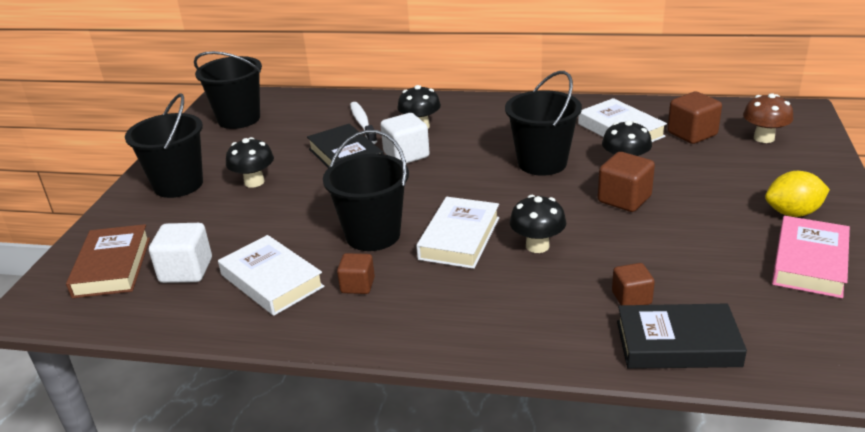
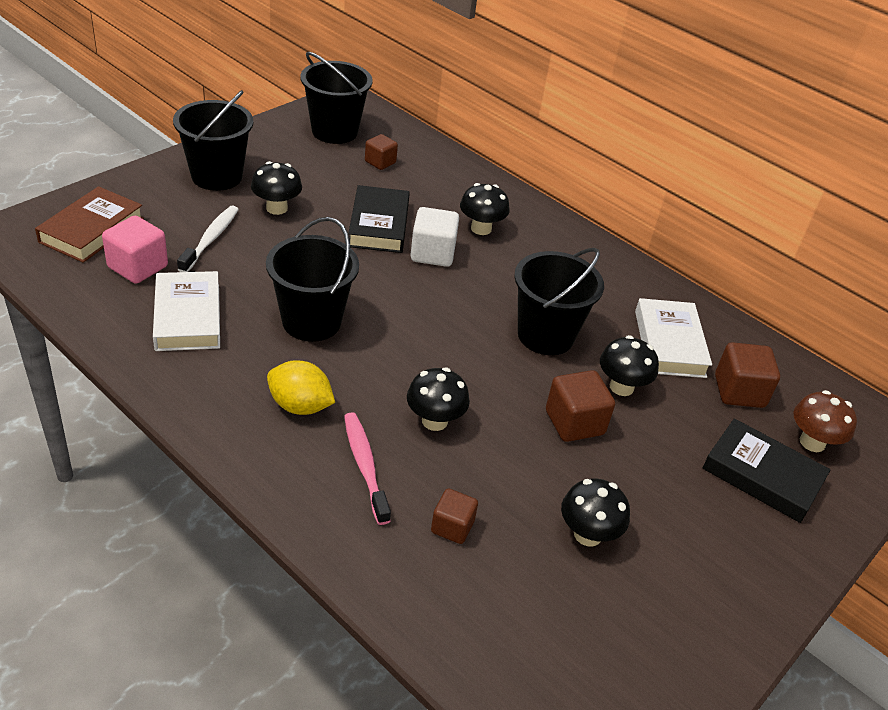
camera: 25 degrees right, 10 degrees up
(186, 271) = (138, 267): white cube -> pink cube
(357, 285) = (246, 364): brown cube -> brown cube (380, 162)
(362, 123) = (433, 195): white toothbrush -> white toothbrush (211, 239)
(459, 238) = (378, 370): white book -> none
(527, 297) = (365, 466): none -> pink toothbrush
(677, 343) = (436, 597): black book -> black book (762, 475)
(715, 253) = (587, 534): none -> black mushroom
(792, 213) = (725, 544): yellow lemon -> yellow lemon (300, 406)
(809, 262) = (668, 606): pink book -> none

